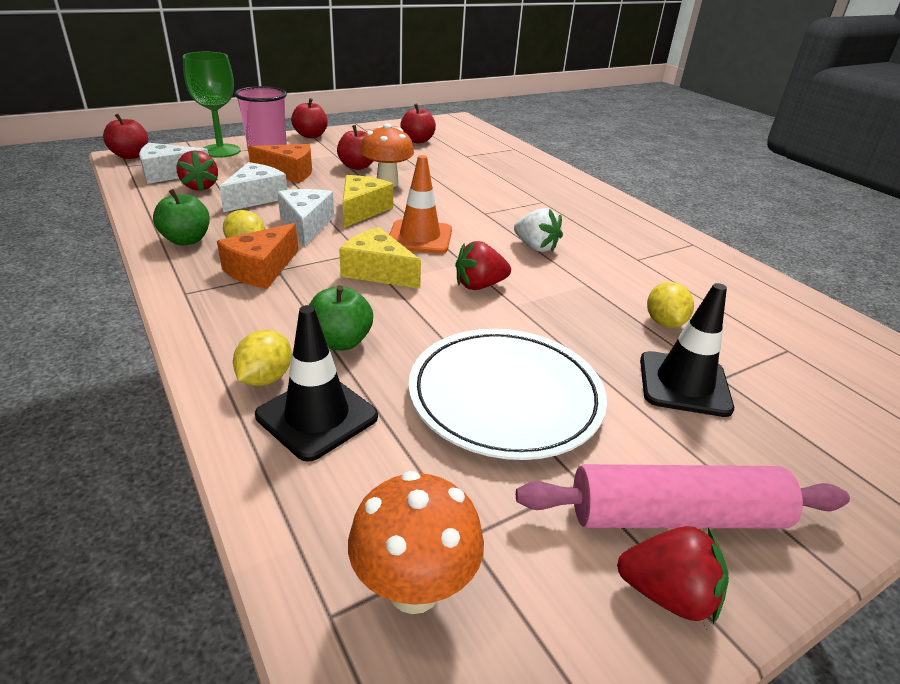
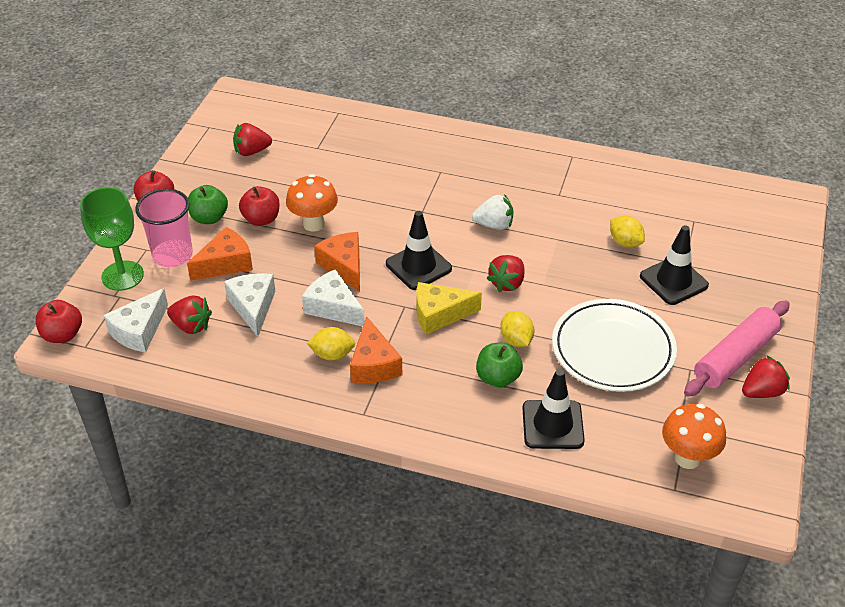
camera: 40 degrees left, 10 degrees up
(186, 240) = (284, 378): green apple -> green apple (209, 218)
(265, 378) = (499, 426): yellow lemon -> yellow lemon (516, 340)
(362, 210) = (344, 266): yellow cheese -> orange cheese
(417, 140) = (252, 151): red apple -> red strawberry
(420, 237) = (418, 266): orange traffic cone -> black traffic cone

